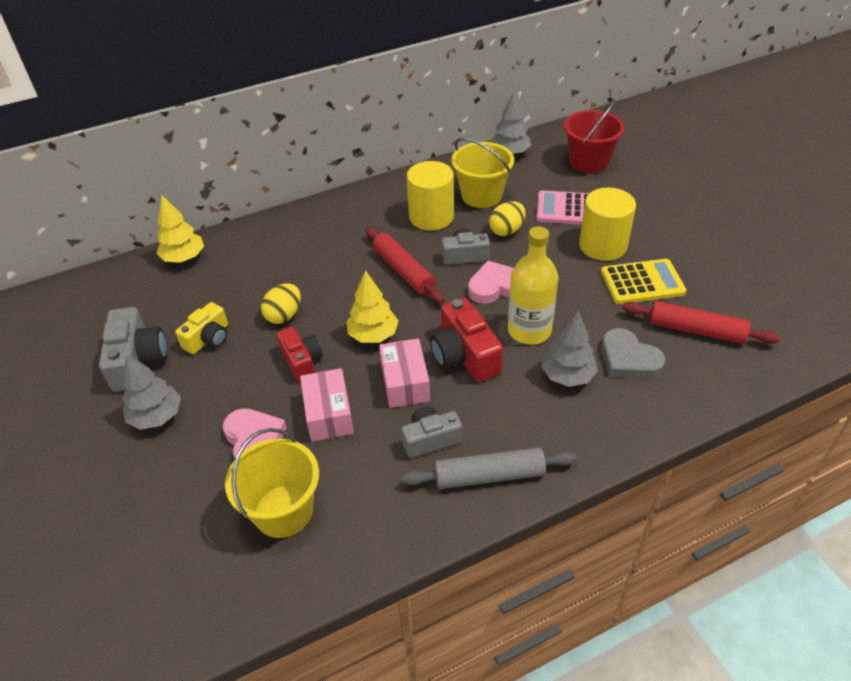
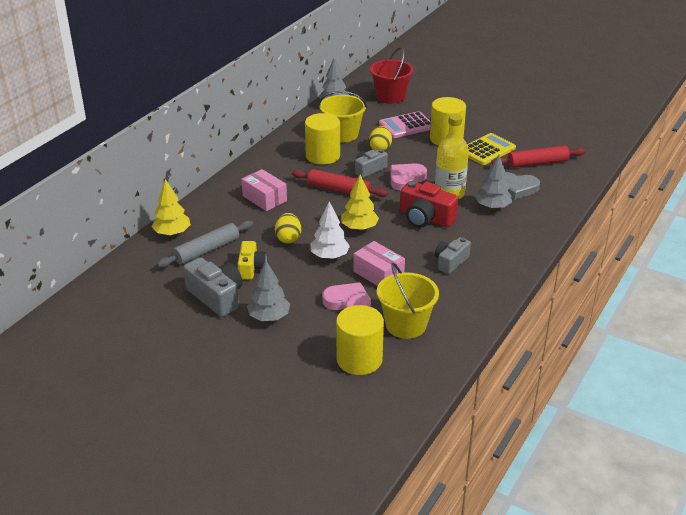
camera: 35 degrees left, 10 degrees down
(181, 535) = (359, 359): none -> yellow cylinder
(302, 361) = (329, 256): red camera -> white tree
(405, 383) = (406, 243): pink box -> pink box (264, 198)
(489, 475) = (499, 265): grey rolling pin -> grey rolling pin (207, 250)

